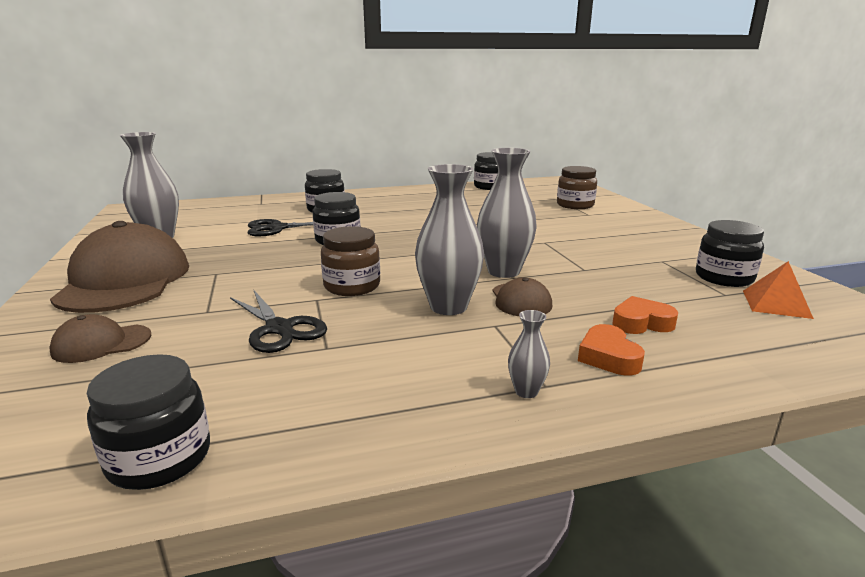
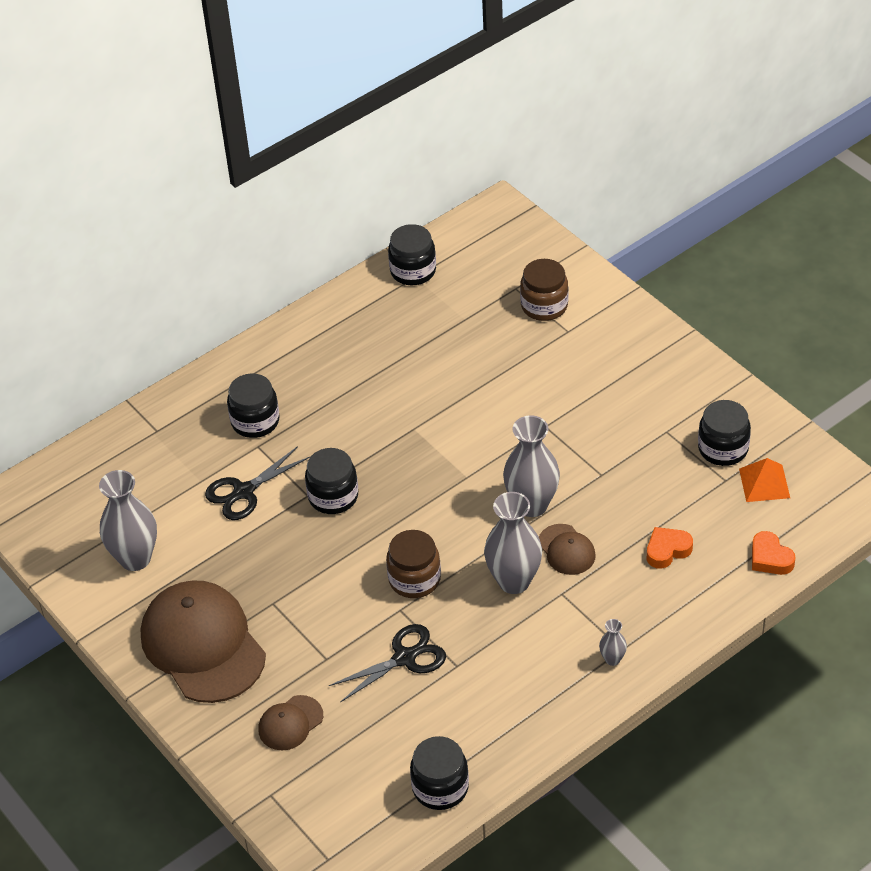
camera: 20 degrees left, 25 degrees up
(279, 329) = (404, 658): black scissors -> black scissors turned 60 degrees counterclockwise
(608, 357) = (653, 603): orange heart -> orange heart (770, 558)

